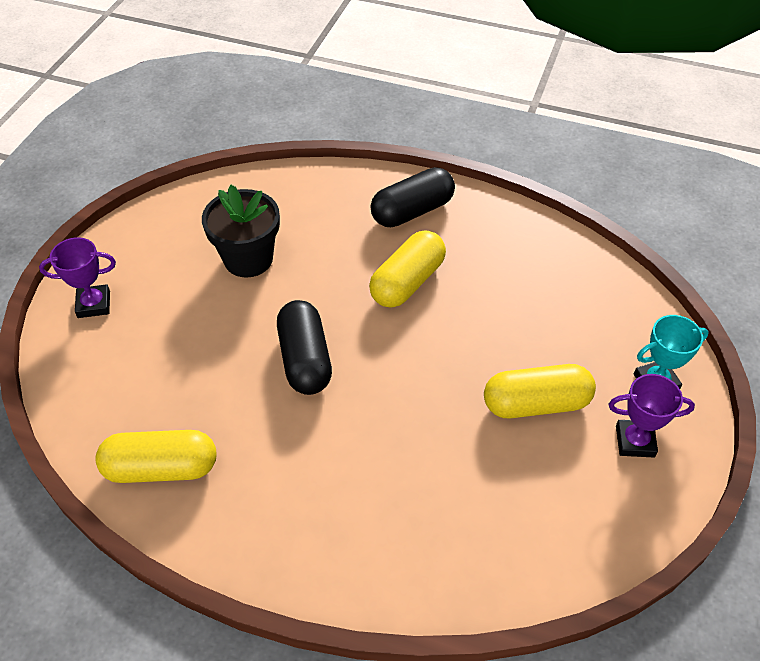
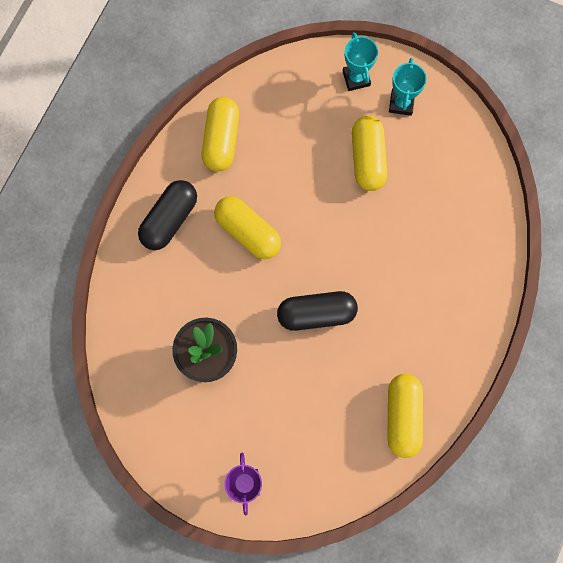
camera: 85 degrees left, 25 degrees up
(412, 211) = (170, 219): black capsule -> black capsule turned 60 degrees clockwise
(523, 247) = (221, 140): none -> yellow capsule
(635, 441) = (401, 103): purple trophy -> turquoise trophy

